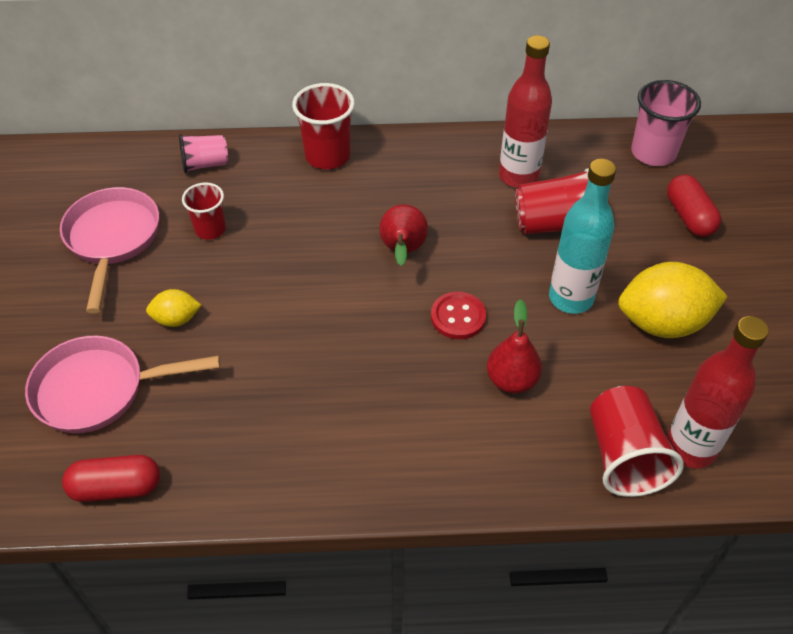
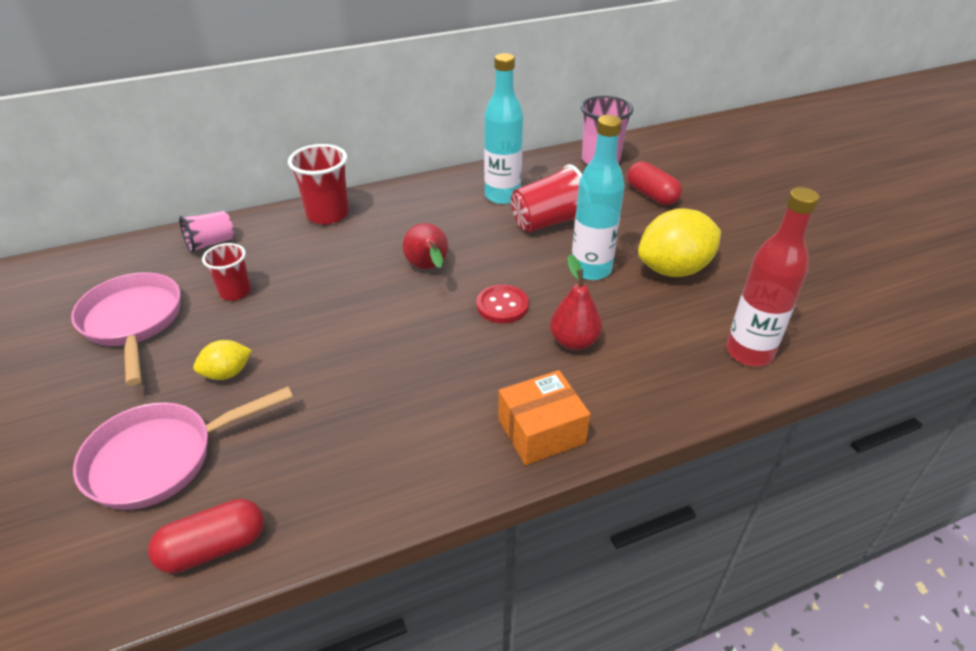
camera: 20 degrees left, 10 degrees down
(434, 468) = (541, 431): none -> orange box
(518, 176) = (502, 196): red bottle -> turquoise bottle
(624, 456) = (700, 374): red cup -> none

